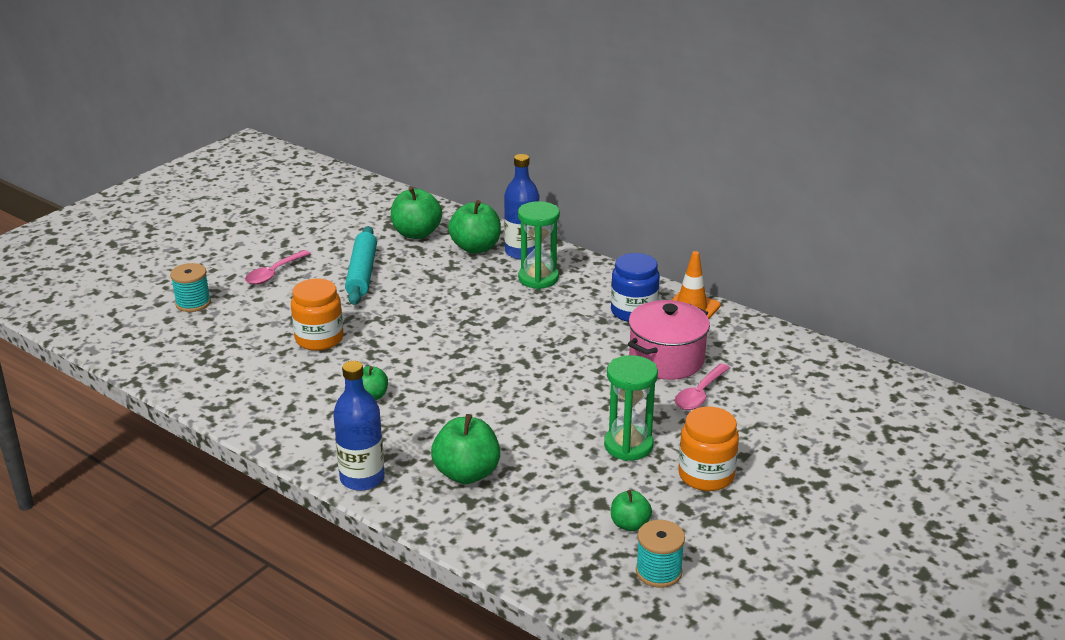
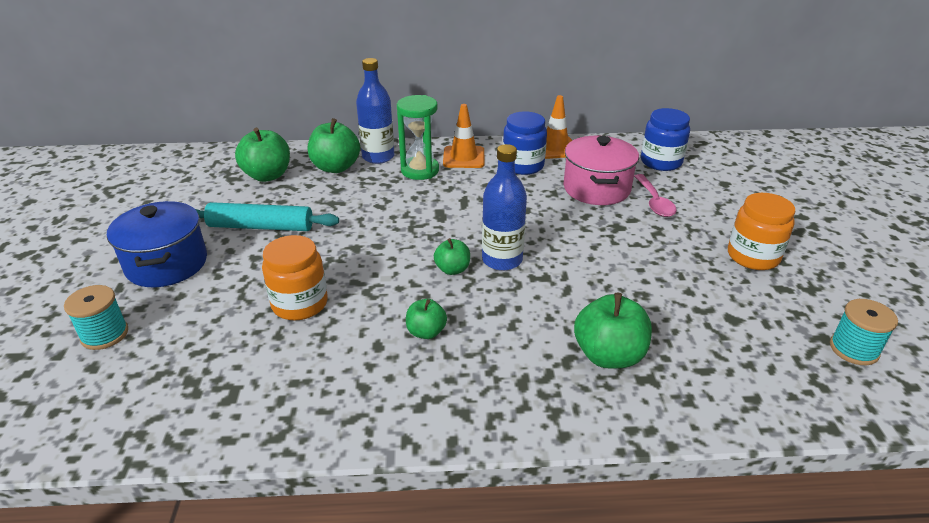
camera: 40 degrees left, 5 degrees up
(274, 273) = (167, 264): pink spoon -> blue pot
(362, 273) = (261, 227): turquoise rolling pin -> turquoise rolling pin turned 45 degrees counterclockwise
(362, 478) = (534, 418): blue bottle -> blue bottle (502, 260)
(593, 282) = (463, 157): none -> orange traffic cone
(628, 445) = (675, 262): green hourglass -> none
(629, 524) = (776, 323): green apple -> green apple (452, 269)
(774, 364) = (661, 162): none -> blue jar

